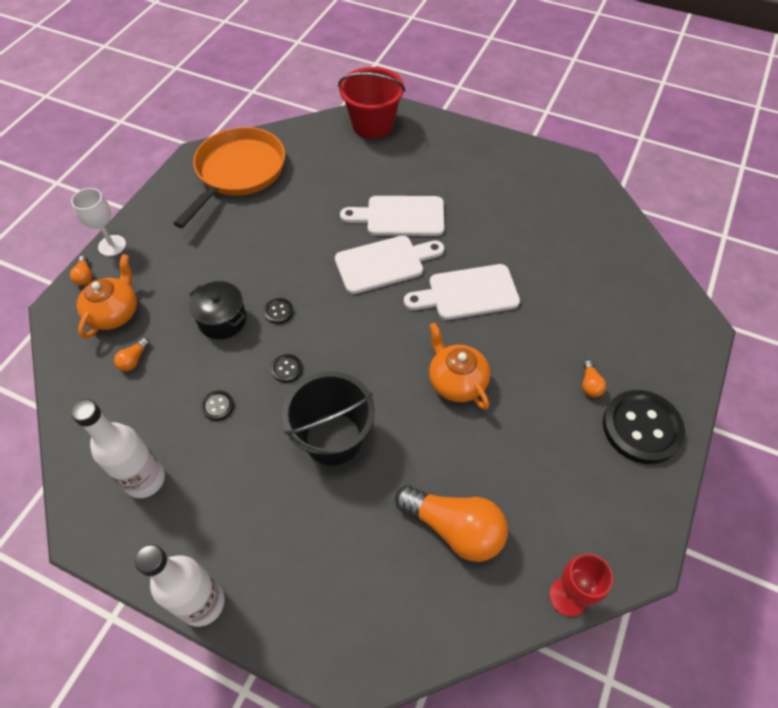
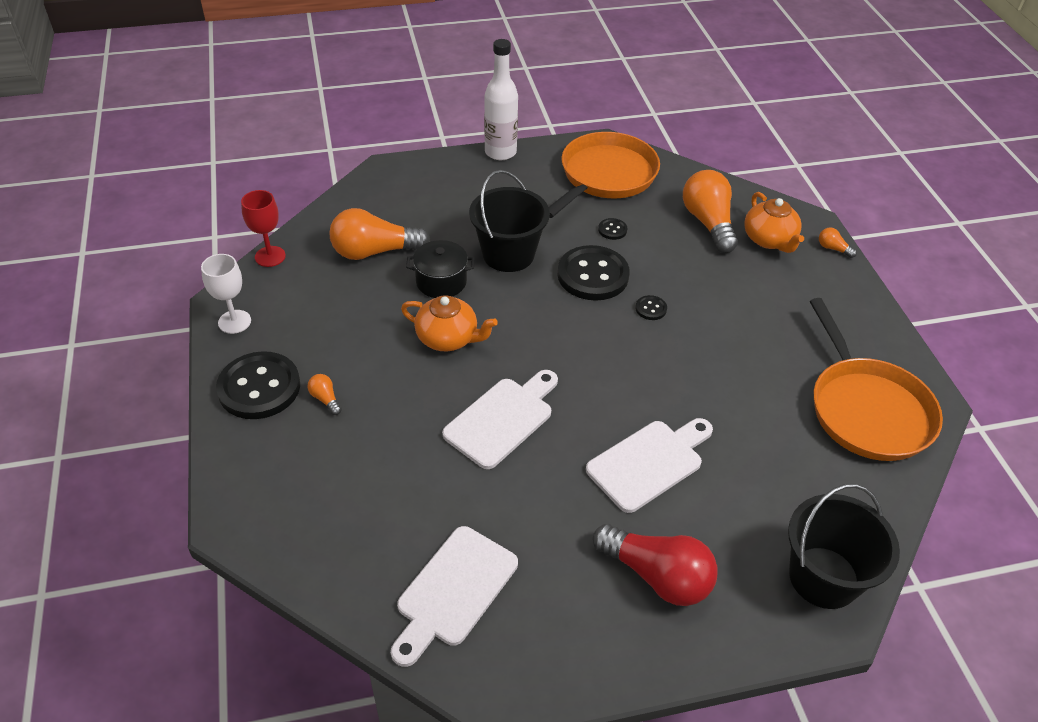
camera: 140 degrees right, 10 degrees down
(112, 245) = (854, 279): white goblet -> white goblet (234, 322)
(134, 360) = (708, 223): orange light bulb -> orange light bulb, size x2.35
(145, 480) = (605, 176): white bottle -> orange pan
(222, 320) = (685, 279): black pot -> black pot (441, 282)
(287, 369) = (593, 275): black button -> black button, size x2.35
(373, 125) = (823, 577): red bucket -> black bucket
(384, 263) = (610, 401): white cutting board -> white cutting board (453, 591)
(455, 167) = (657, 576): none -> red light bulb

